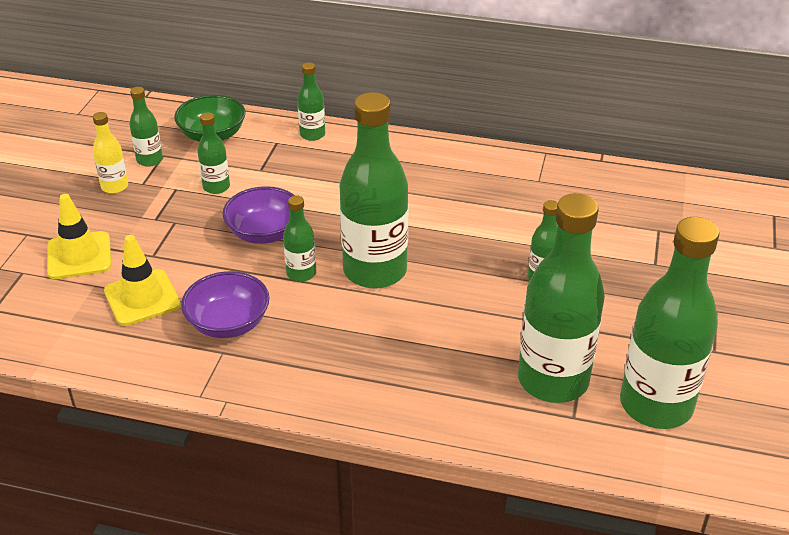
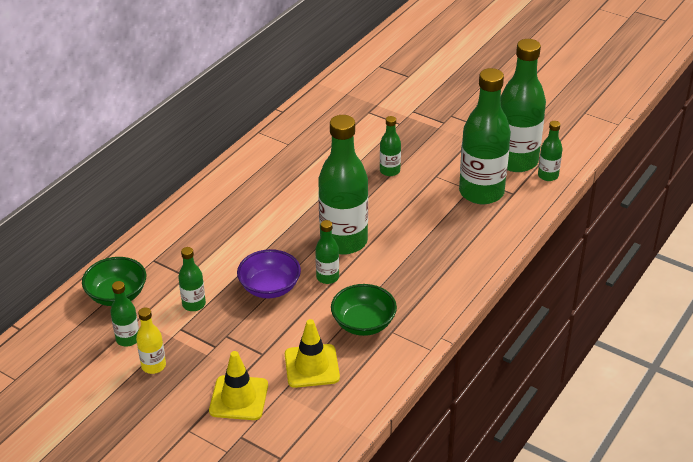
camera: 70 degrees left, 0 degrees up
(228, 323) = (363, 323): purple bowl -> green bowl
(312, 134) = (156, 238): green bottle -> green bottle (548, 176)

